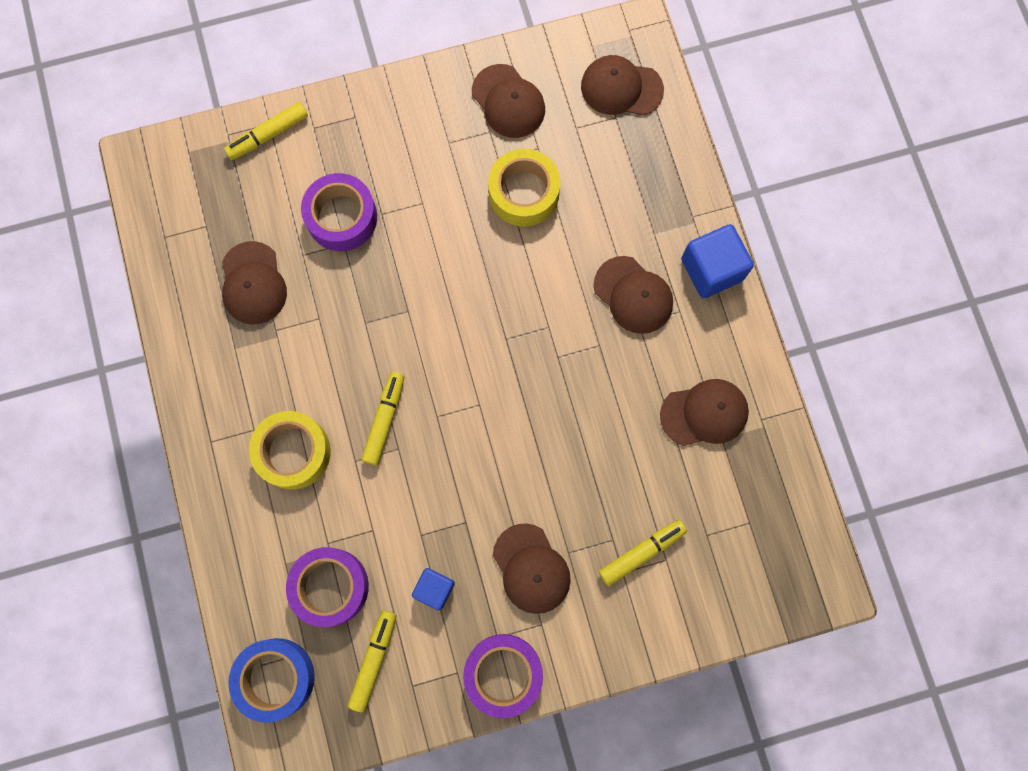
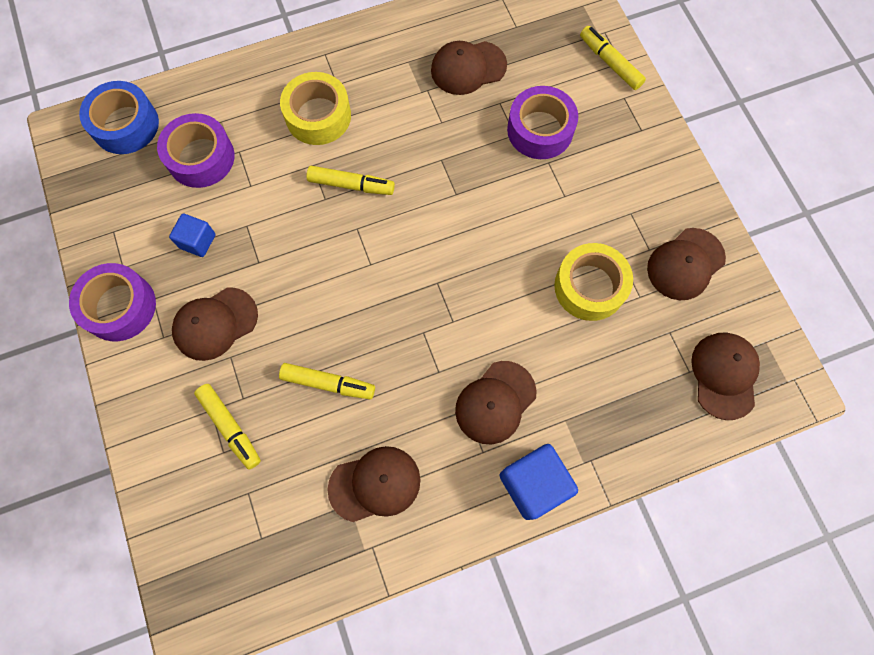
camera: 85 degrees right, 5 degrees down
(374, 660) = (136, 198): yellow marker -> yellow marker (328, 383)
(704, 413) = (375, 484): brown cap -> brown cap turned 90 degrees counterclockwise

